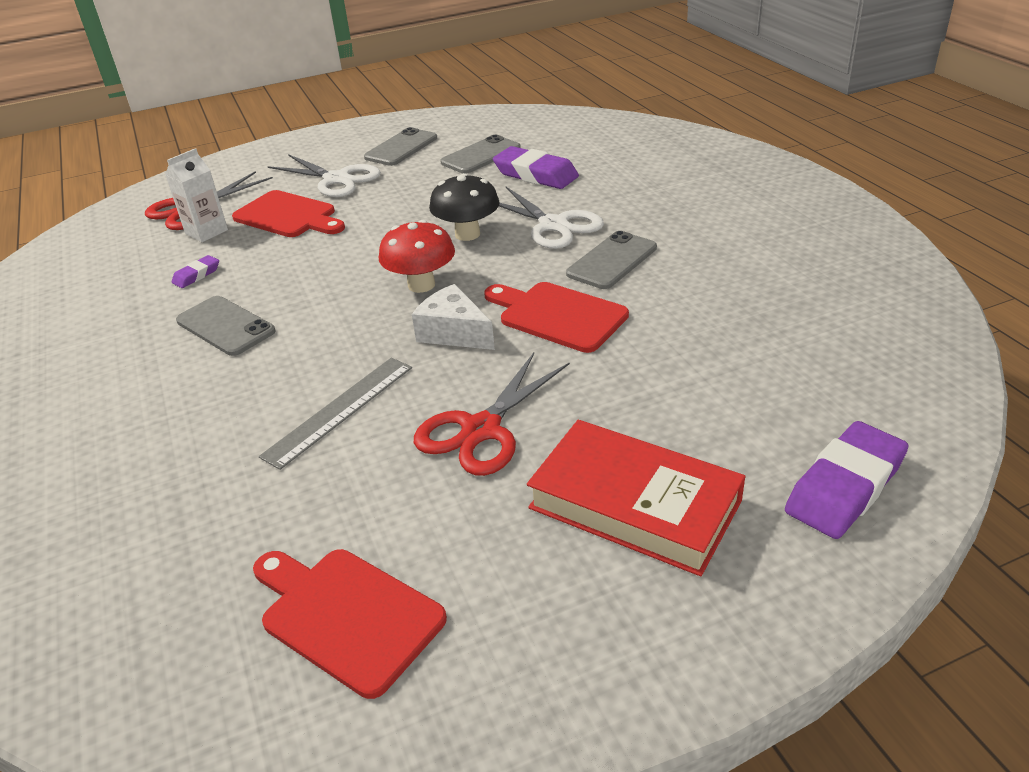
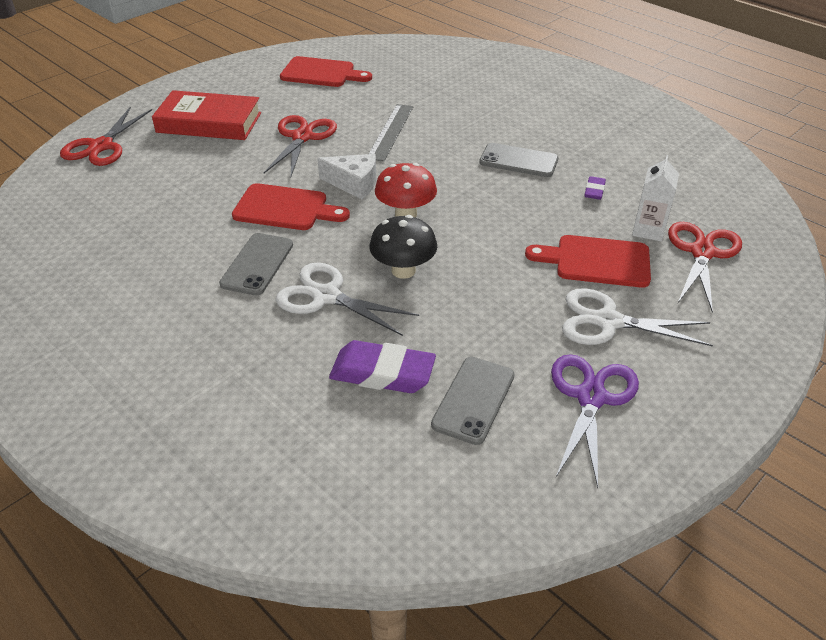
camera: 155 degrees right, 5 degrees up
(401, 148) = (591, 397): grey phone -> purple scissors
(845, 487) = (101, 146): purple eraser -> red scissors

